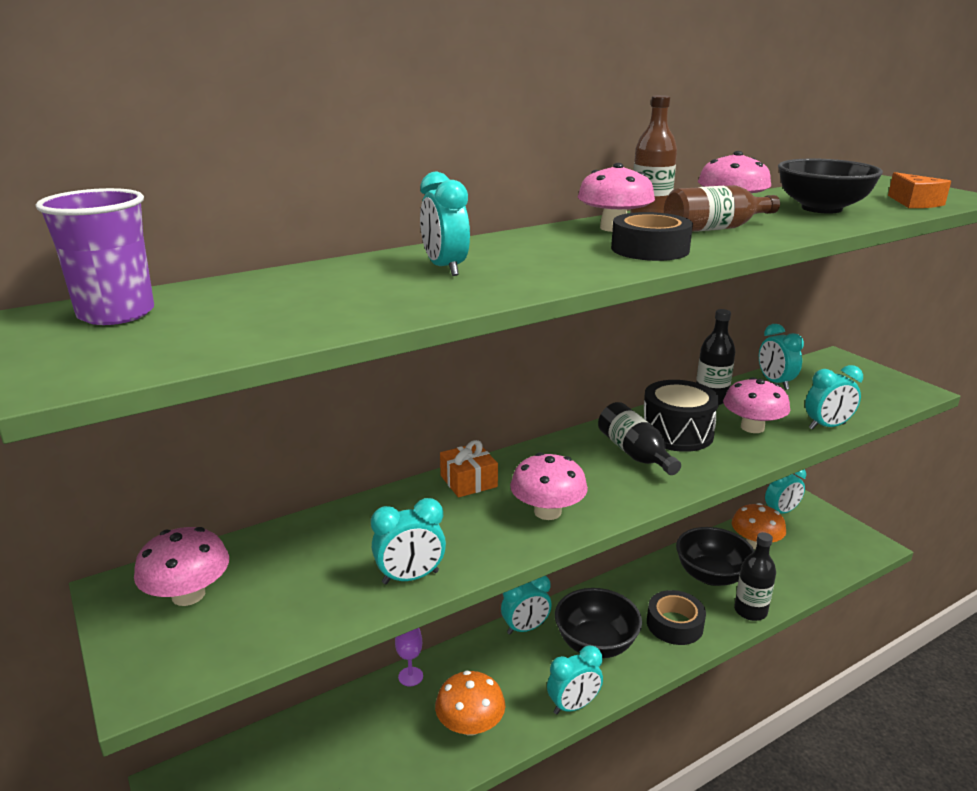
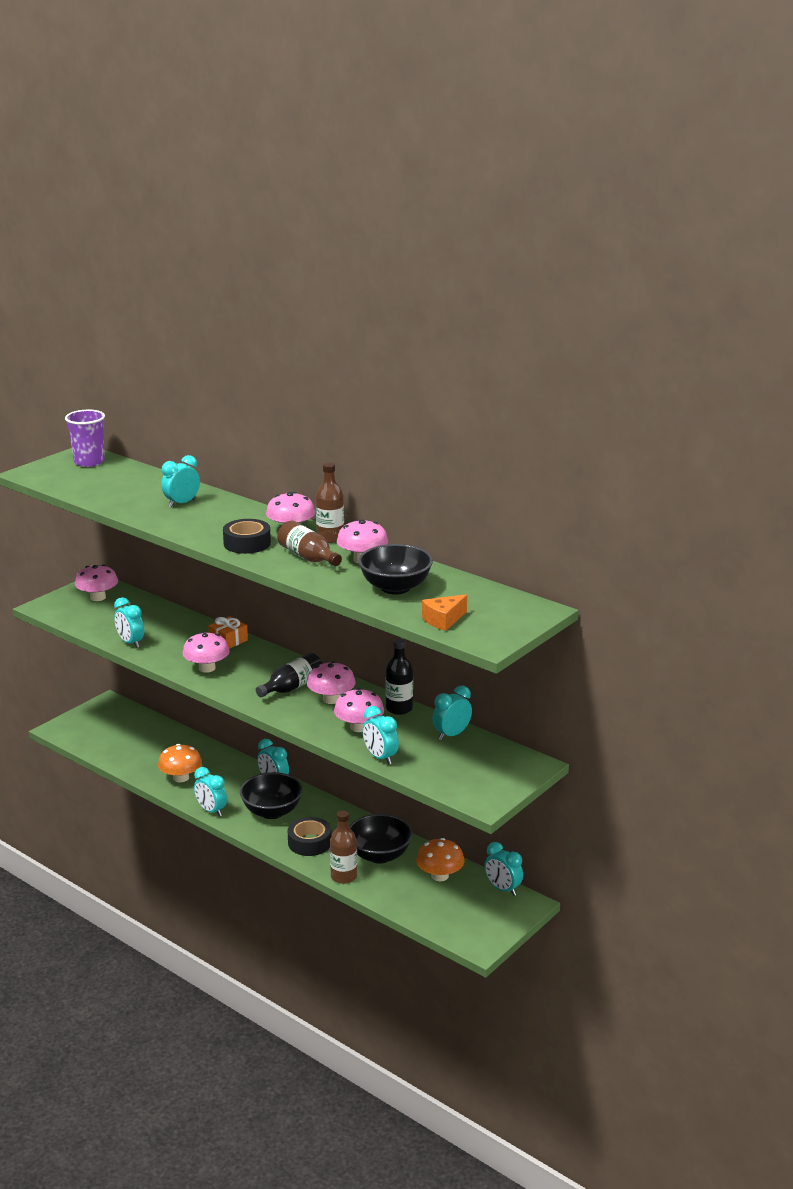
camera: 70 degrees right, 0 degrees up
(410, 676) = (210, 749): purple goblet -> none
(677, 433) = (331, 699): black drum -> pink mushroom
(750, 611) = (344, 876): black bottle -> brown bottle

